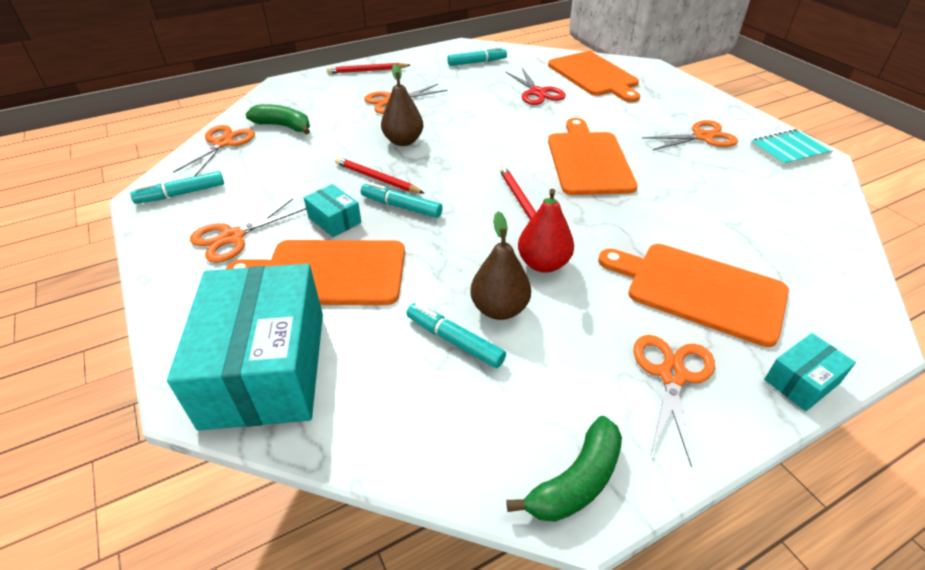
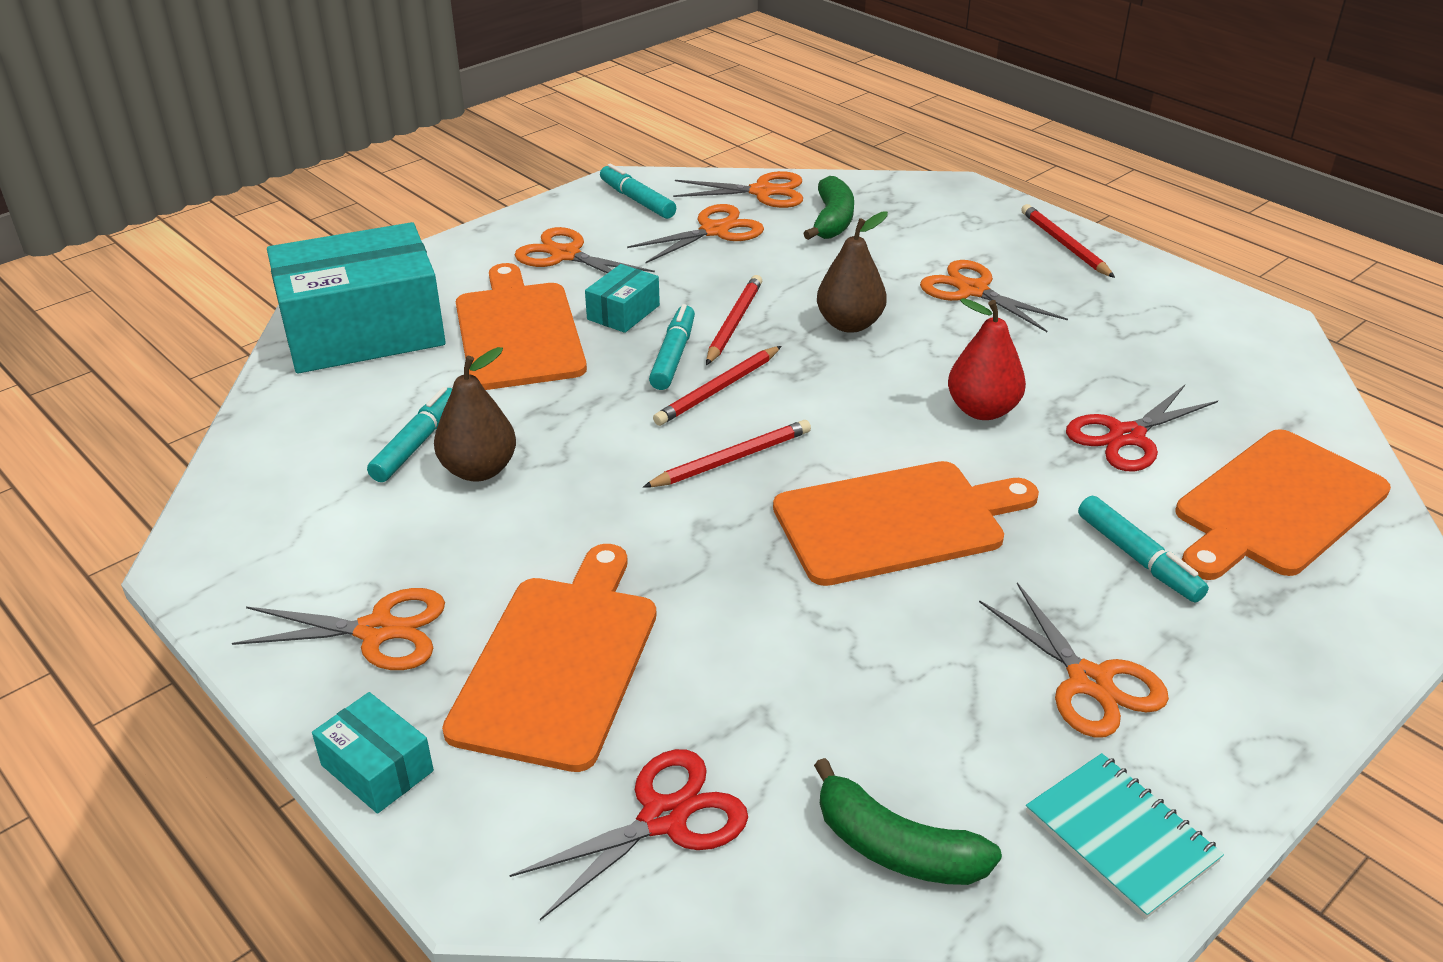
camera: 75 degrees right, 5 degrees down
(257, 168) = (714, 231): none -> orange scissors
(447, 195) = (718, 389): none -> red pencil
(477, 62) = (1203, 348): turquoise marker -> turquoise marker (1138, 558)
(543, 264) = (581, 497): red pear -> red pear (982, 410)
(576, 481) = (220, 556): green banana -> green banana (896, 847)
(811, 266) = (664, 818): none -> red scissors

